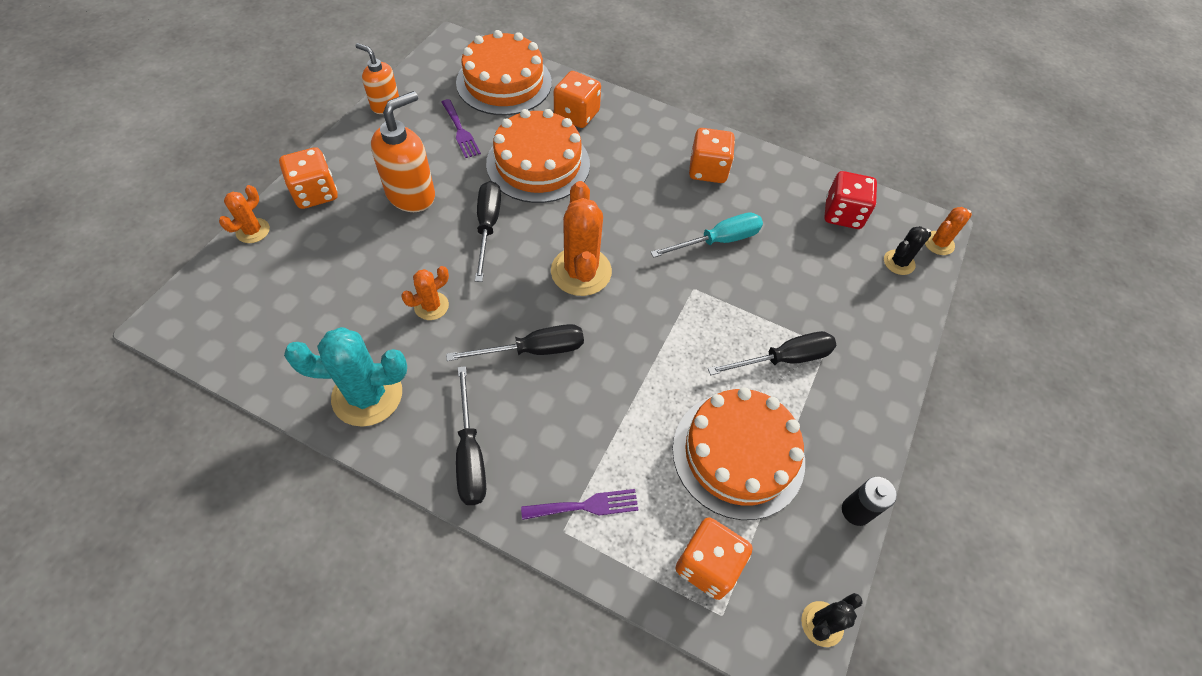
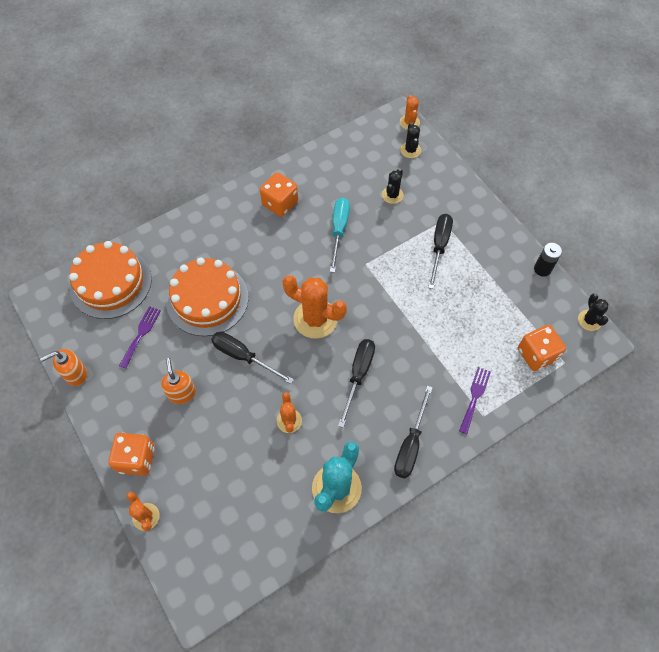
camera: 55 degrees left, 5 degrees up
(411, 194) = (182, 393): orange soap dispenser -> orange soap dispenser, size x0.63
(460, 131) = (141, 334): purple fork -> purple fork turned 75 degrees counterclockwise
(470, 454) = (410, 444): black screwdriver -> black screwdriver turned 90 degrees clockwise
(576, 115) = (177, 252): orange dice -> none
(738, 454) = (484, 304): orange cake -> none
(815, 272) = (392, 195): none -> black cactus
(842, 214) = (360, 154): red dice -> none

